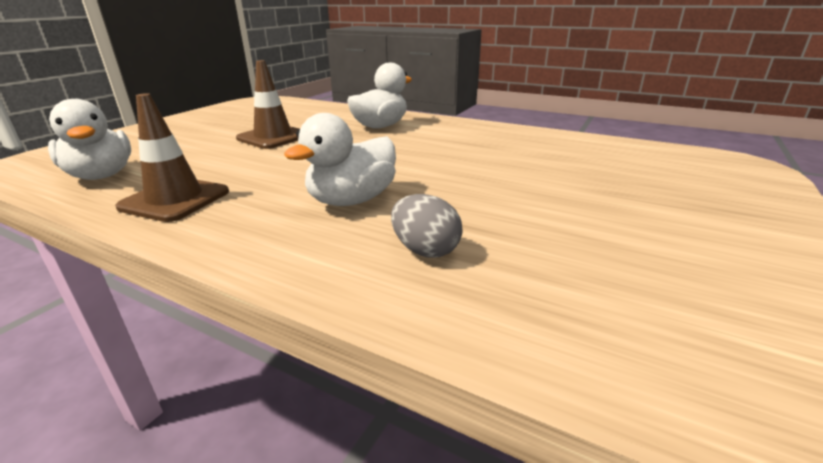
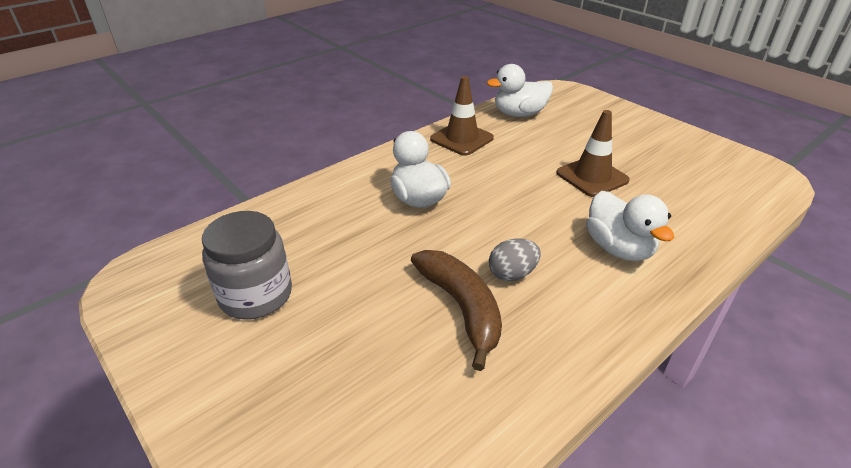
camera: 110 degrees right, 10 degrees up
(425, 250) = (332, 213): grey egg -> grey egg (512, 274)
(503, 159) = (461, 308): none -> brown banana
(635, 253) = (256, 295): none -> grey jar

